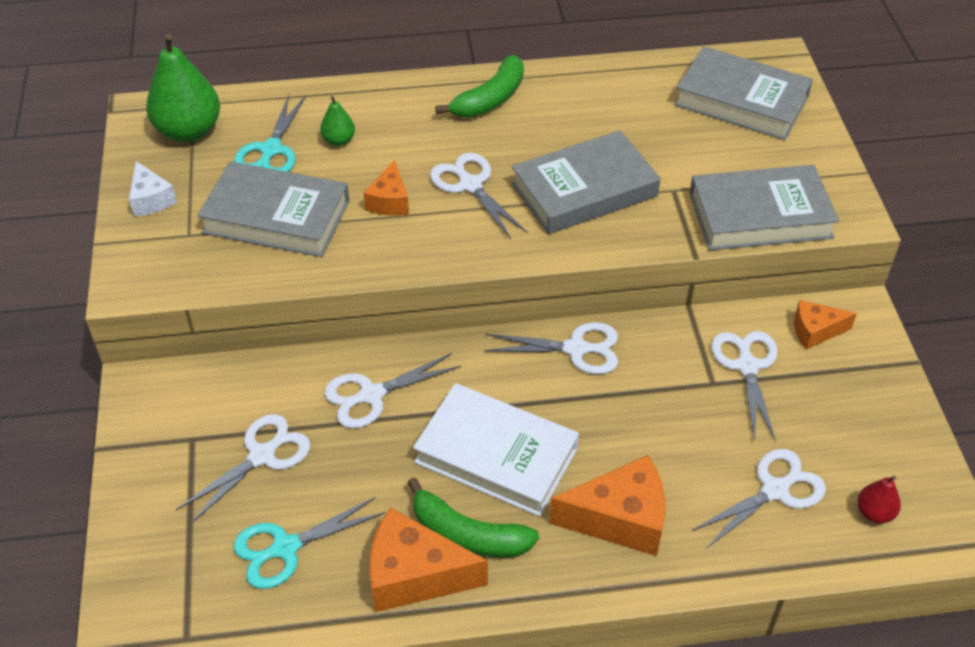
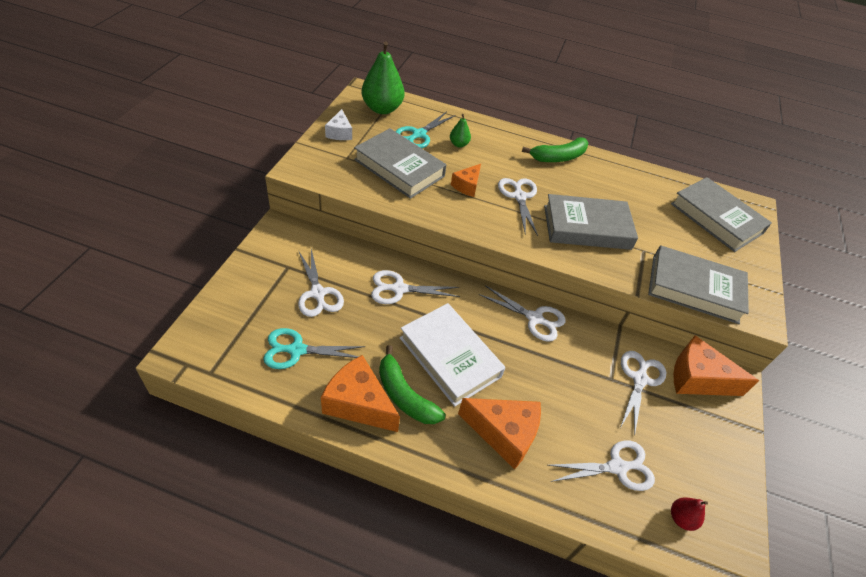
camera: 20 degrees right, 0 degrees up
(262, 456) = (318, 293): white scissors -> white scissors turned 90 degrees clockwise
(815, 331) = (698, 379): orange cheese -> orange cheese, size x1.72

